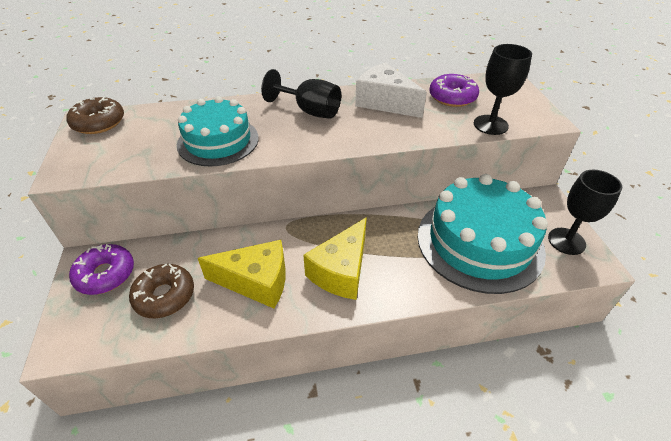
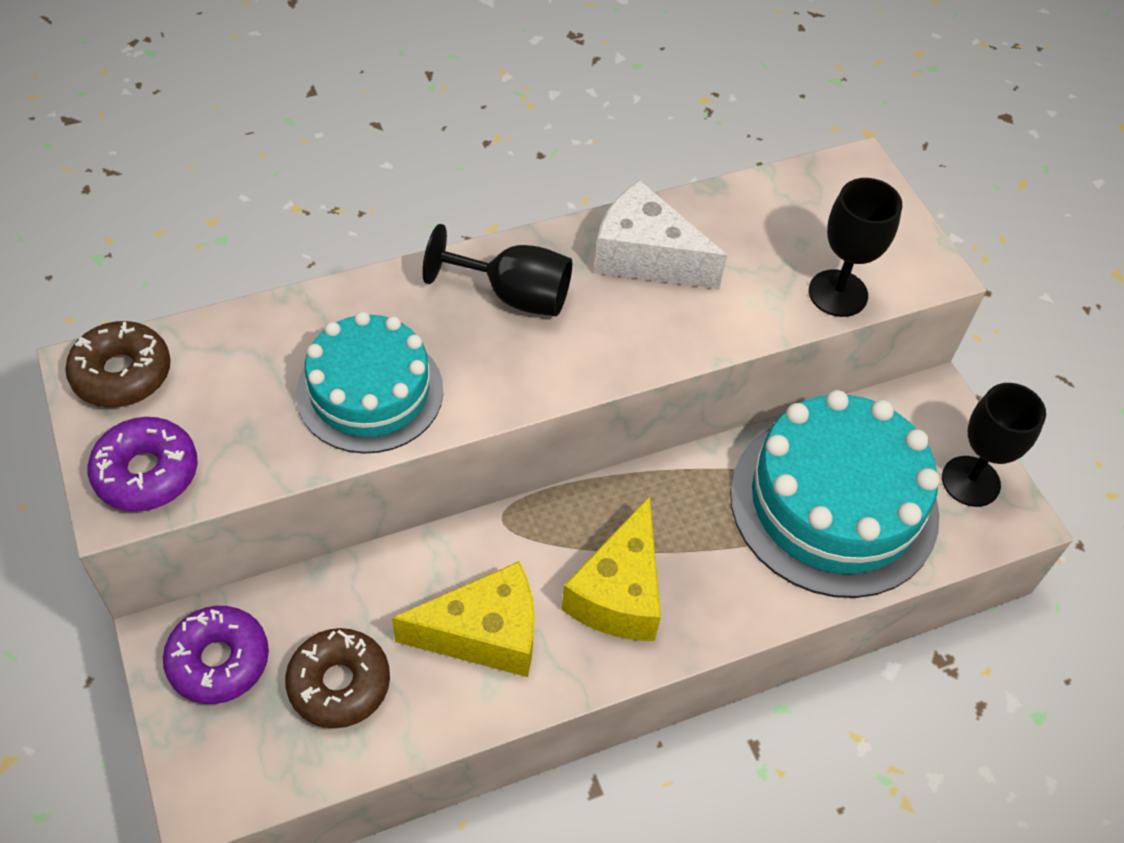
camera: 15 degrees left, 10 degrees up
(452, 97) = (764, 229): purple donut -> purple donut (146, 473)

